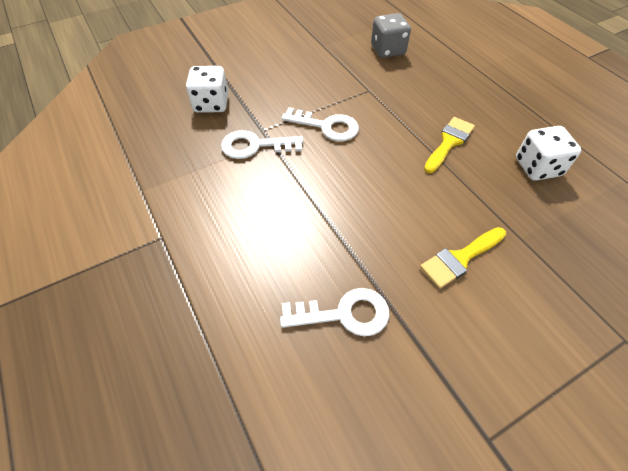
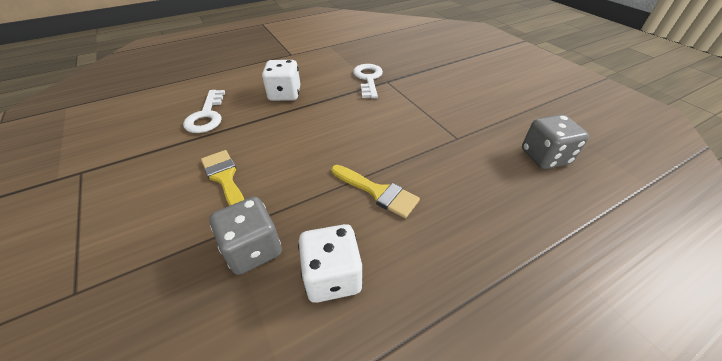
camera: 90 degrees right, 10 degrees down
(211, 104) = (414, 60): white dice -> white dice (284, 94)
(327, 126) = (394, 111): white key -> none
(533, 217) = (253, 249): none -> grey dice

